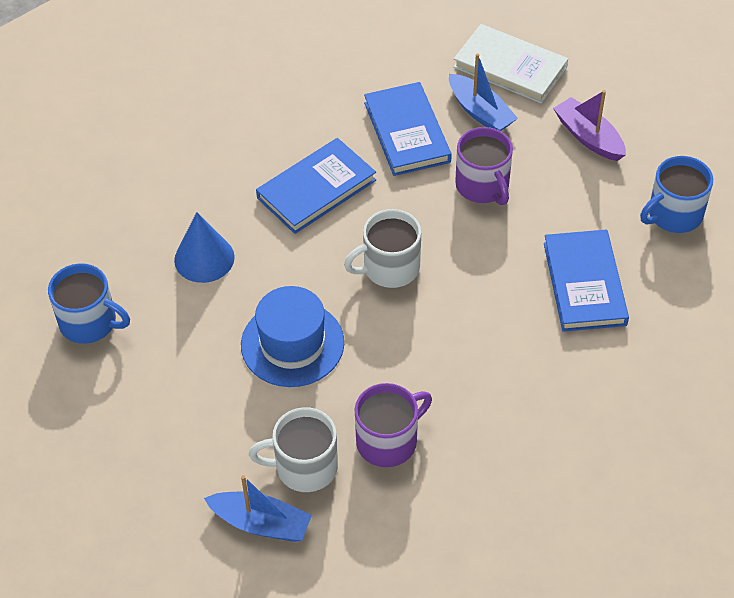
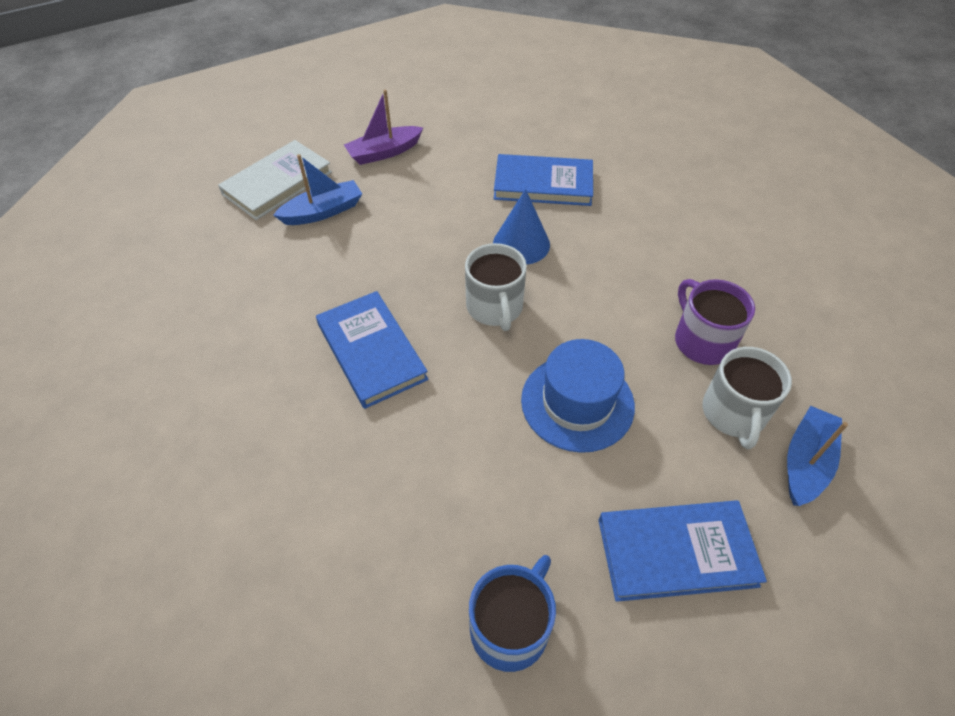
camera: 80 degrees left, 0 degrees up
(204, 258) = (438, 475): blue cone -> blue cone (521, 244)
(406, 132) = (324, 267): blue book -> blue book (676, 552)
(483, 186) = (414, 225): purple mug -> none
(674, 214) = (484, 124): blue mug -> none

